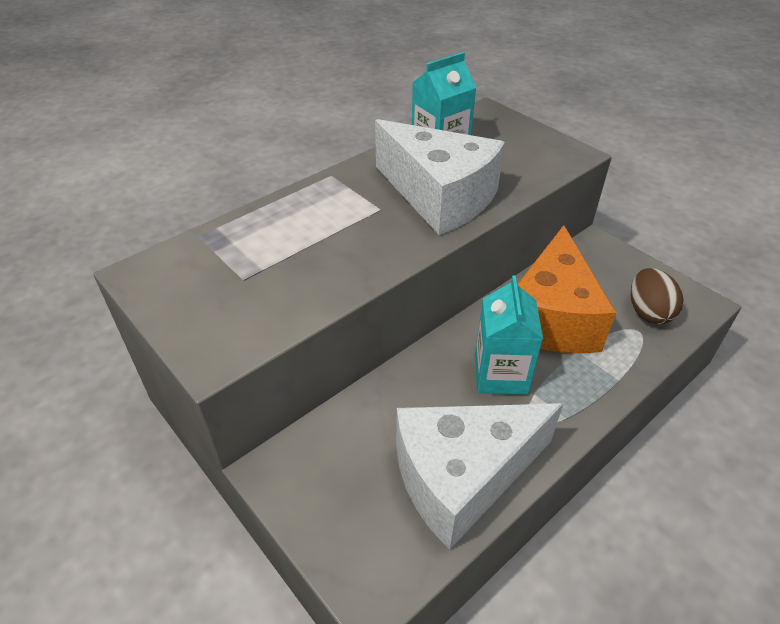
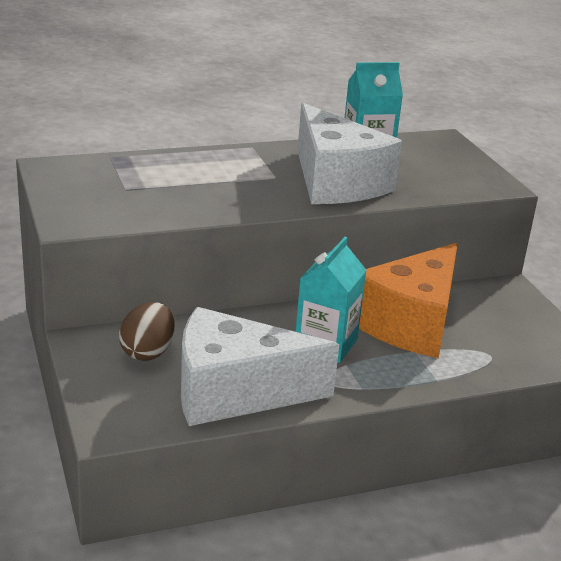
camera: 20 degrees right, 15 degrees down
(648, 312) = (514, 346): brown egg -> brown egg (147, 352)

